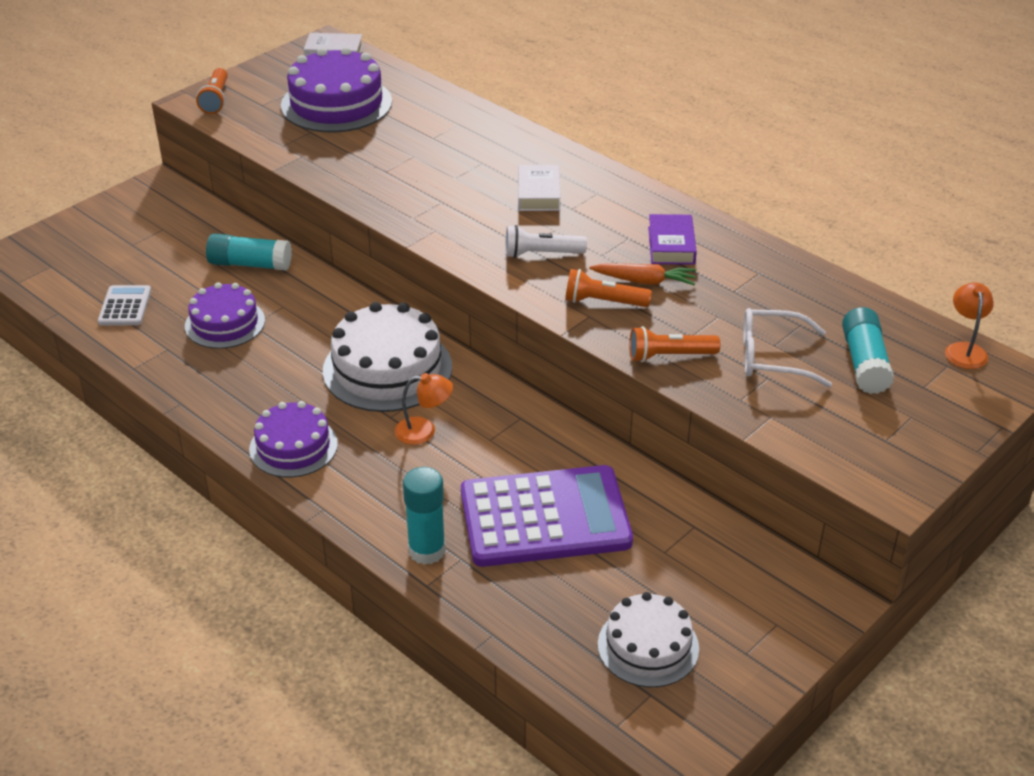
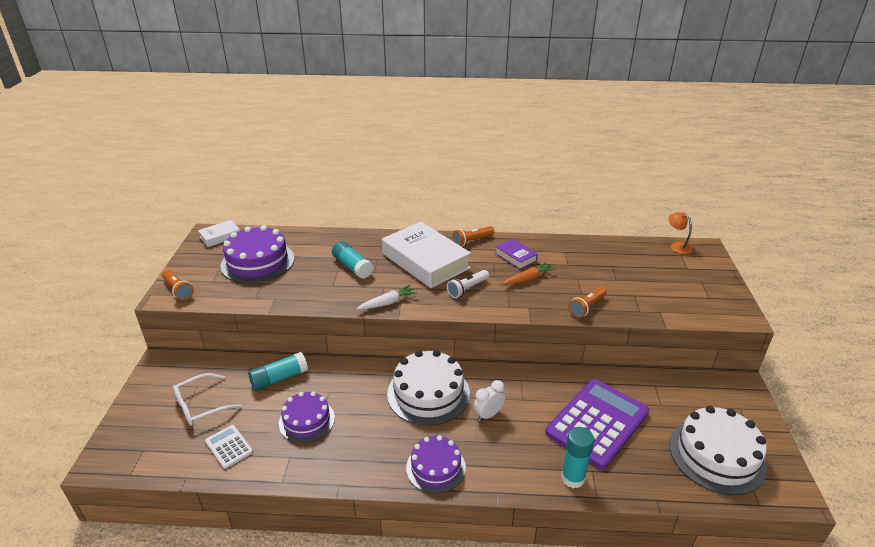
camera: 40 degrees left, 5 degrees down
(419, 223) = (388, 303): none -> white carrot
(424, 431) = (488, 415): orange lamp -> white clock
(538, 193) = (425, 261): white book -> white book, size x2.12
(603, 302) = (526, 297): orange flashlight -> orange flashlight (472, 241)
(648, 646) = (717, 455): white cake -> white cake, size x1.57
(773, 357) = (623, 285): white glasses -> white glasses (201, 405)
(864, 363) = (656, 269): turquoise glue stick -> turquoise glue stick (352, 267)

